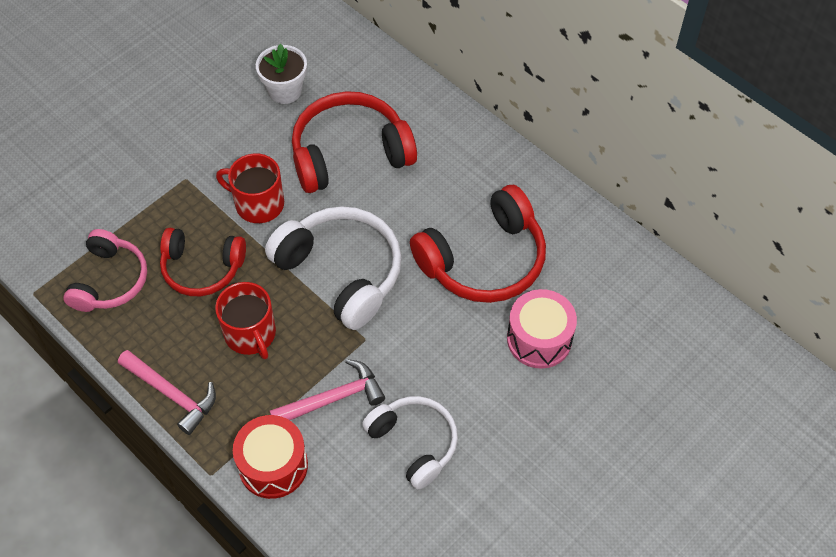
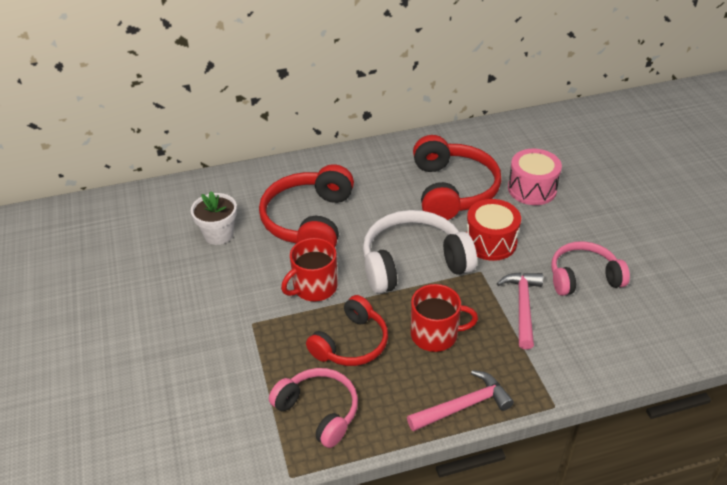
camera: 60 degrees left, 15 degrees down
(273, 465) = (565, 363): red drum -> red drum (490, 242)
(414, 443) = (583, 277): white headphones -> pink headphones

